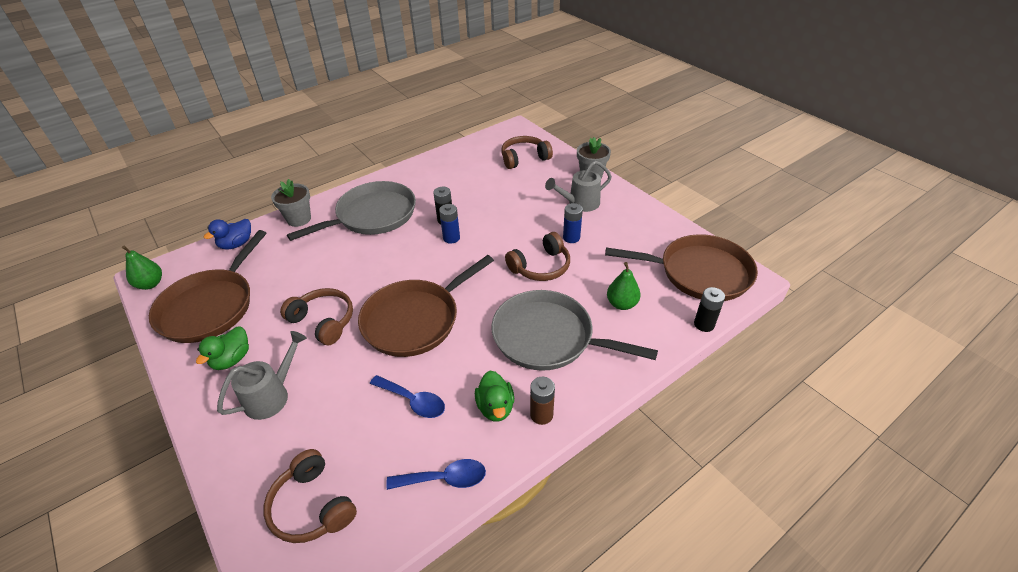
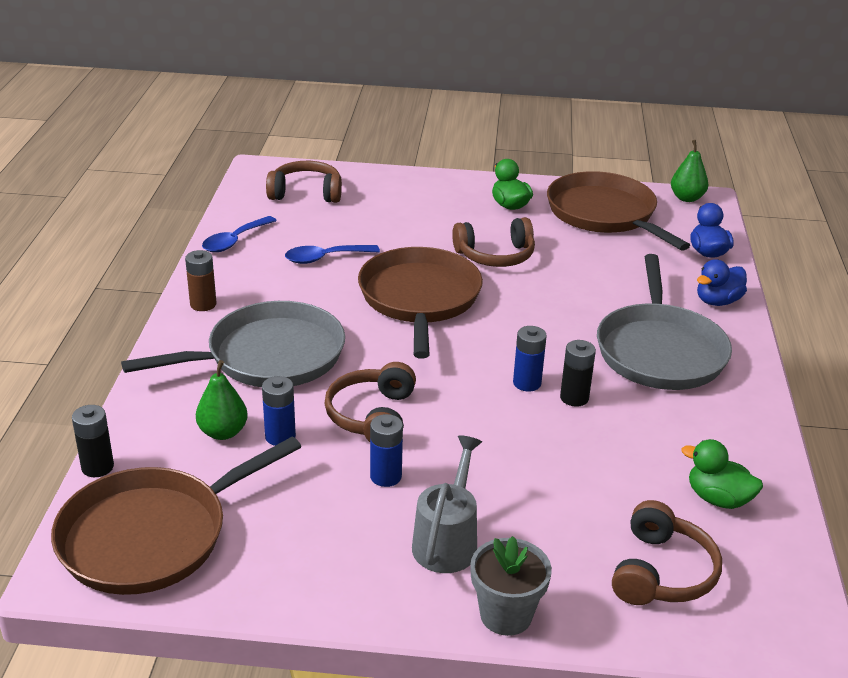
camera: 130 degrees right, 10 degrees down
(272, 395) = (436, 209): grey watering can -> none
(299, 219) = (717, 301): grey flower pot -> blue duck
(495, 407) = (250, 288): green duck -> green duck (718, 499)
(596, 284) = (280, 437): none -> blue battery

